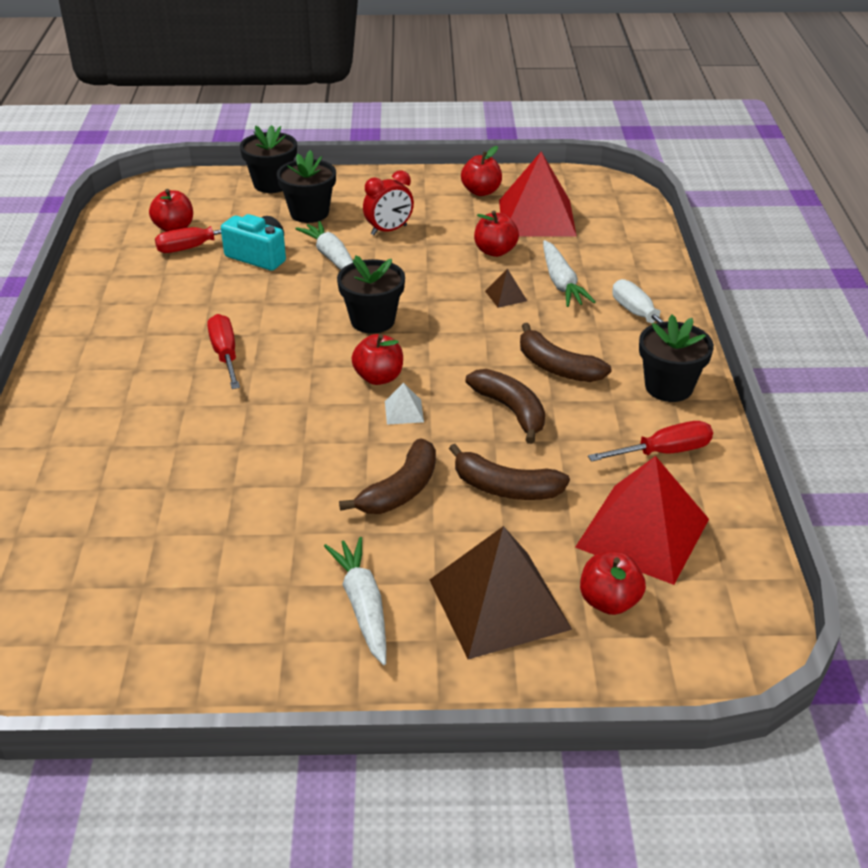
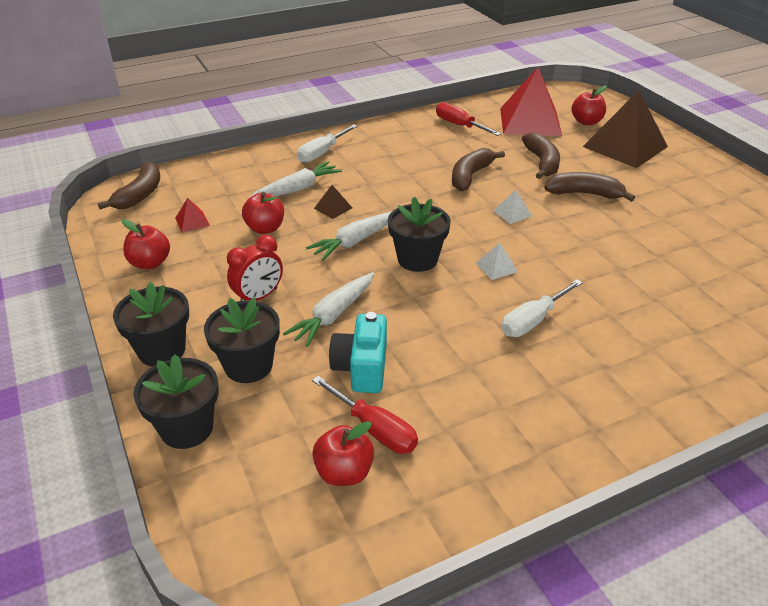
camera: 115 degrees left, 0 degrees up
(225, 354) = (533, 320): red screwdriver -> white screwdriver
(318, 363) = (496, 267): none -> white pyramid
(363, 606) = (678, 181): white carrot -> white carrot (355, 241)
(378, 377) = (486, 234): red apple -> none
(389, 230) = (258, 297): red clock -> red clock turned 105 degrees clockwise
(536, 217) = (192, 221): red pyramid -> red pyramid, size x0.40
(557, 367) = (408, 170): brown banana -> brown banana (140, 194)
(668, 387) = (396, 133): black flower pot -> black flower pot (162, 350)

